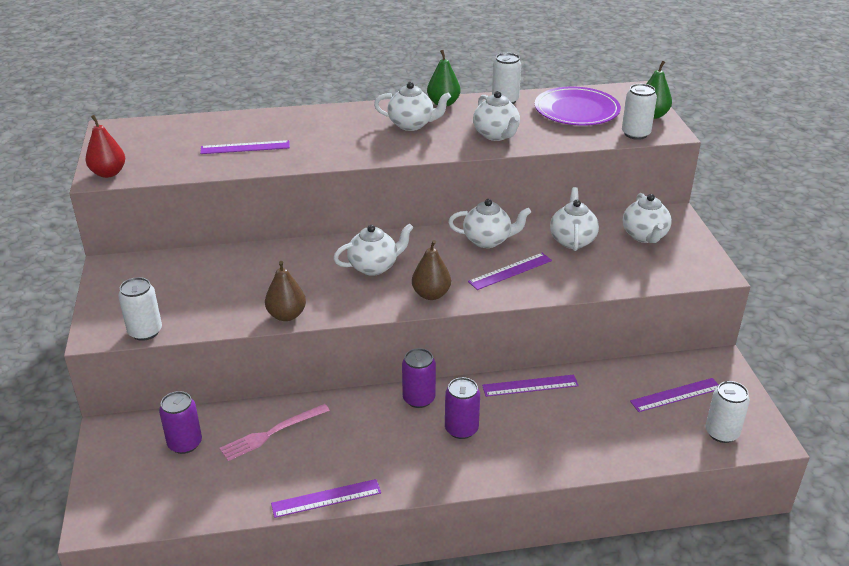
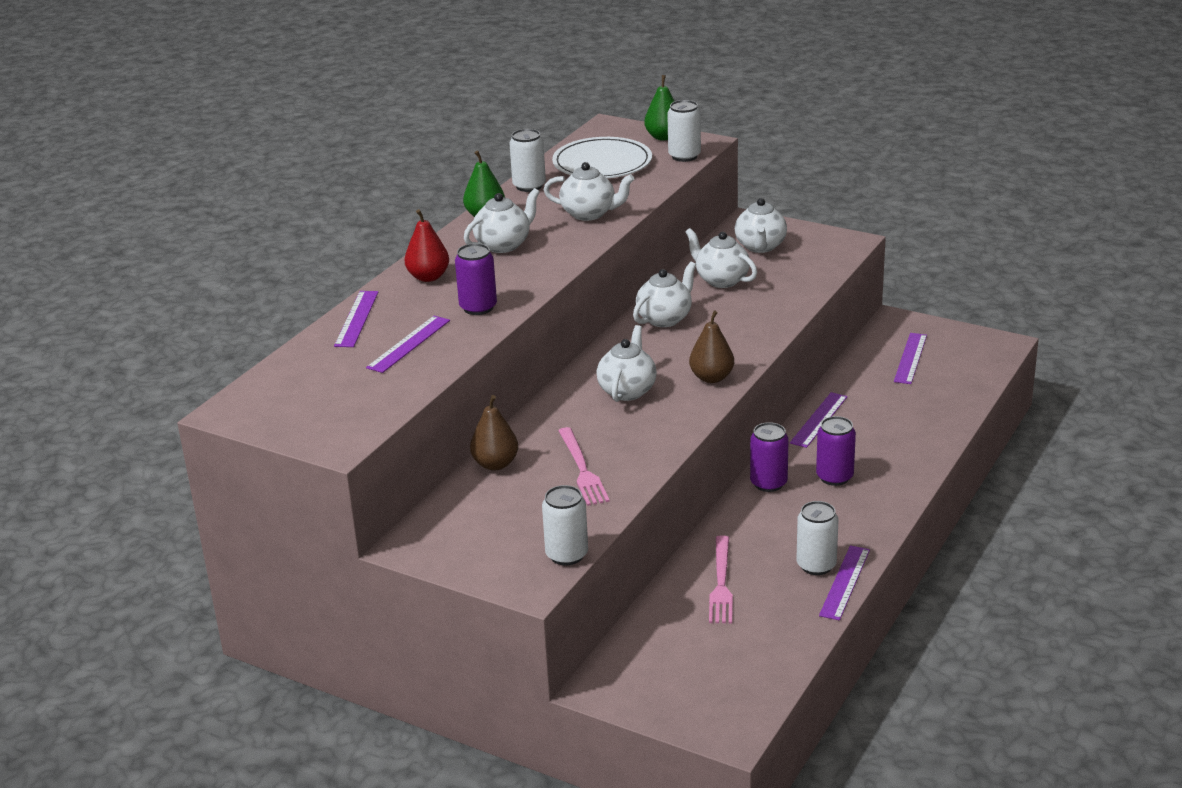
camera: 50 degrees left, 5 degrees down
(108, 173) = (340, 438): red pear -> red pear (428, 277)
(185, 443) = (676, 642): purple can -> purple can (478, 307)
(255, 292) = (582, 469): none -> pink fork
(286, 315) = (645, 464): brown pear -> brown pear (495, 464)
(510, 271) = (727, 327): purple ruler -> purple ruler (356, 318)
(576, 110) = (602, 163): purple plate -> white plate
(644, 236) = (760, 247): white teapot -> white teapot turned 60 degrees clockwise
(721, 433) = (975, 359): white can -> white can (816, 565)

